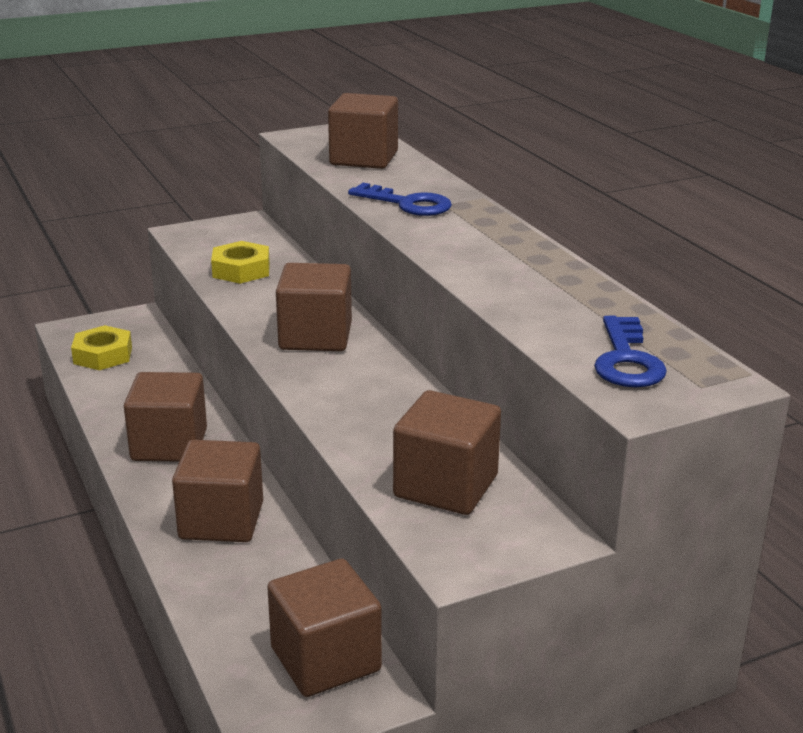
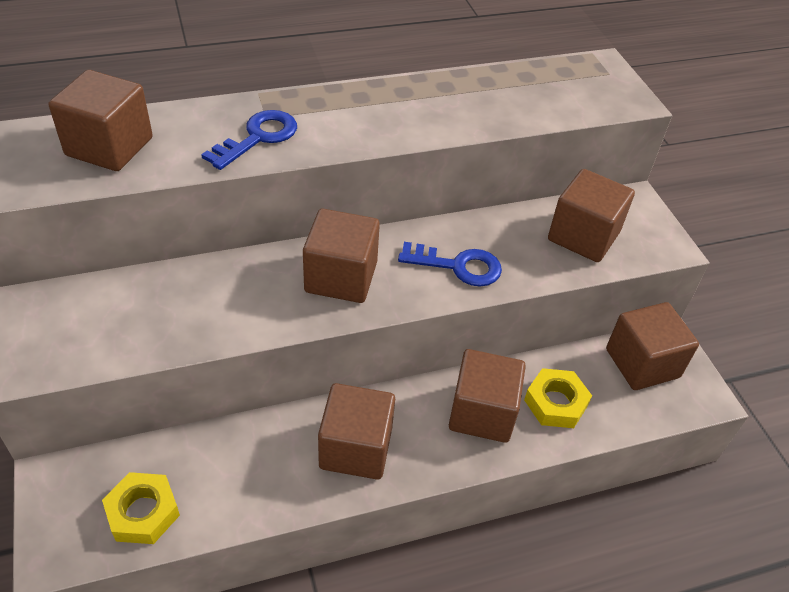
camera: 85 degrees left, 20 degrees up
(241, 270) = (166, 319): yellow nut -> yellow nut (555, 403)
(627, 360) = (577, 91): blue key -> blue key (458, 266)

